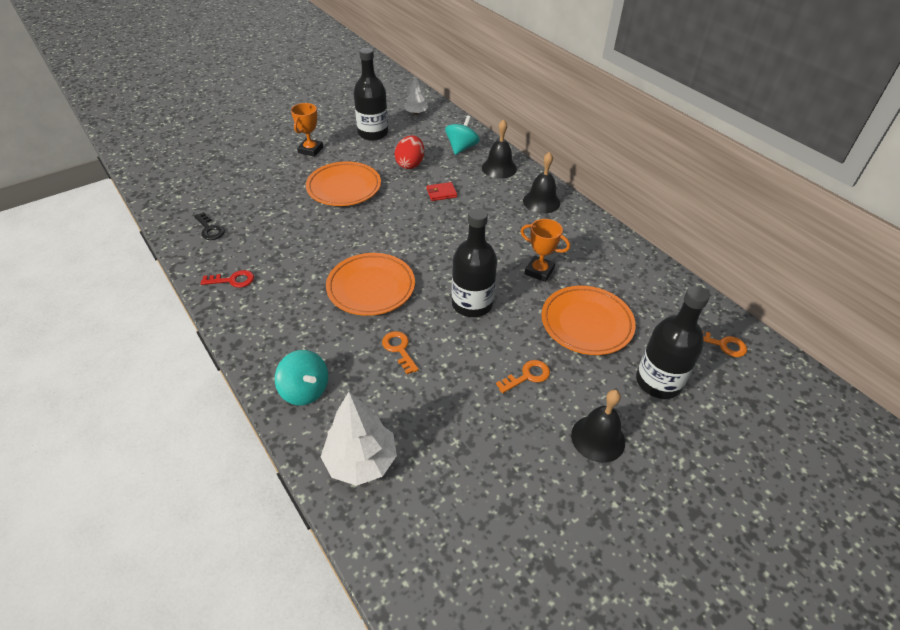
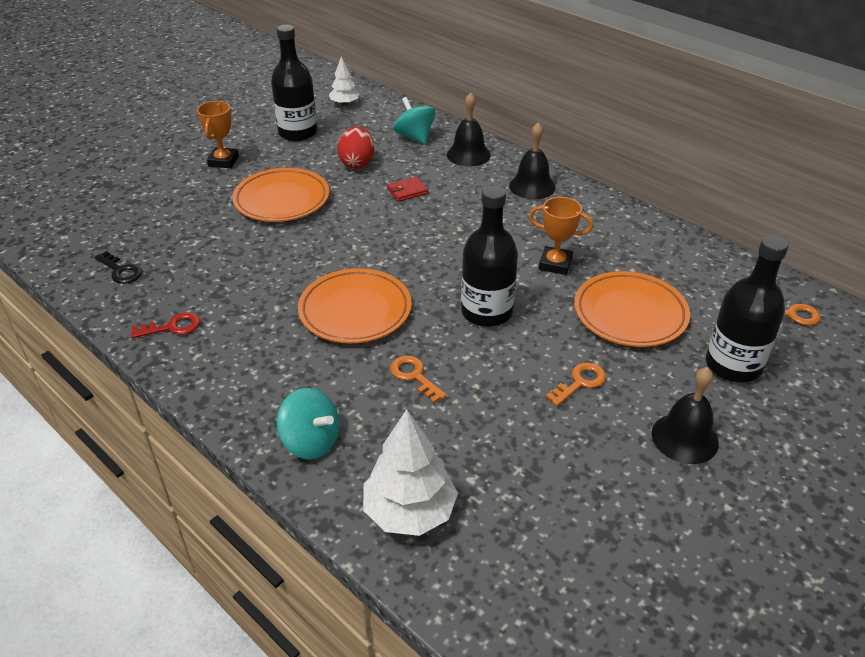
camera: 10 degrees left, 5 degrees down
(461, 148) = (415, 137): turquoise spinning top -> turquoise spinning top turned 45 degrees counterclockwise

